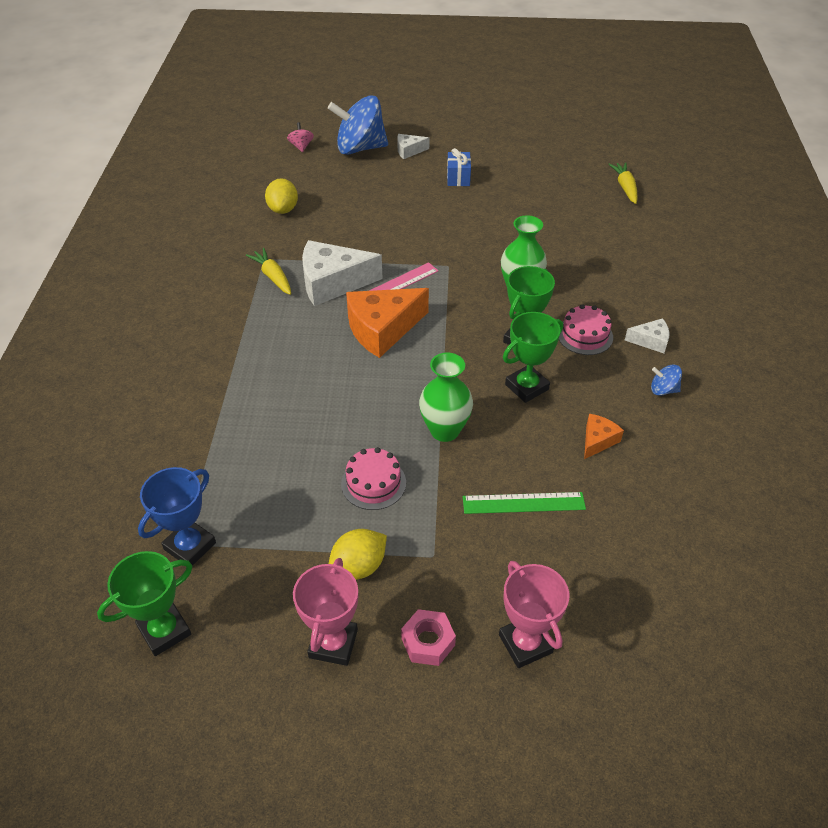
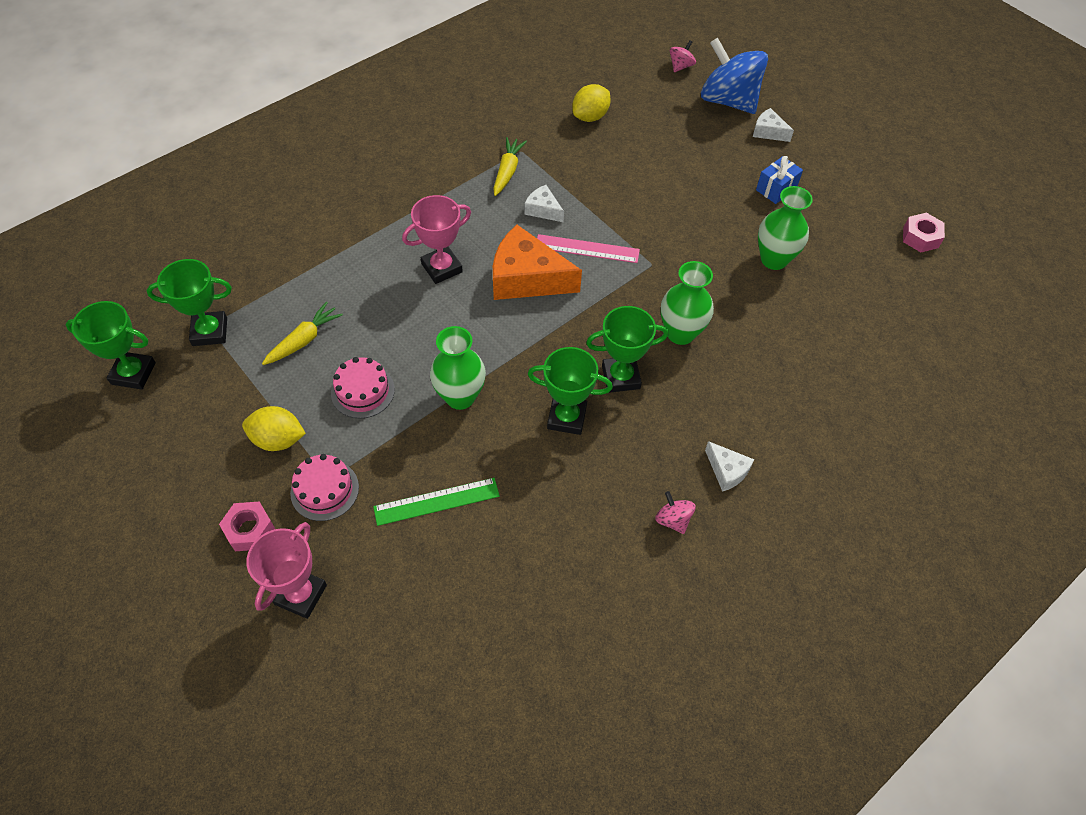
camera: 45 degrees right, 10 degrees up
(190, 546) = (210, 332): blue trophy -> green trophy
(333, 283) = (543, 210): white cheese -> white cheese, size x0.49
(333, 643) = (201, 474): pink trophy -> pink trophy (442, 268)
(512, 215) = (774, 259): none -> green vase
(523, 503) = (436, 501): green ruler -> green ruler turned 60 degrees counterclockwise
(567, 153) = (920, 237): none -> pink nut
(585, 335) = (677, 417): pink cake -> pink cake (324, 490)
(597, 440) = (557, 509): orange cheese -> none
(625, 187) = (928, 313): yellow carrot -> yellow carrot (304, 340)
(663, 390) = (673, 520): blue spinning top -> pink spinning top

